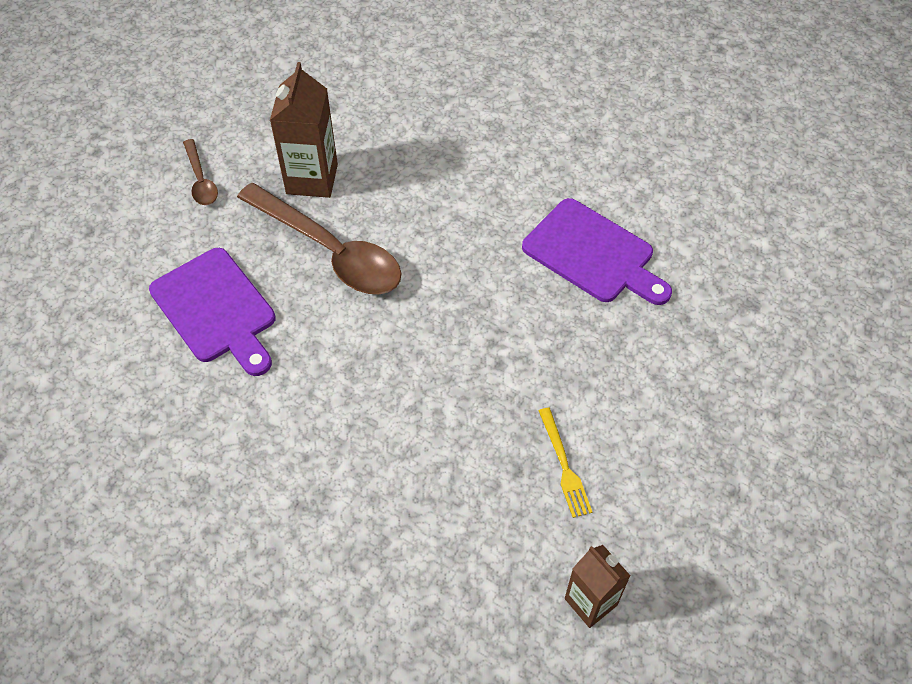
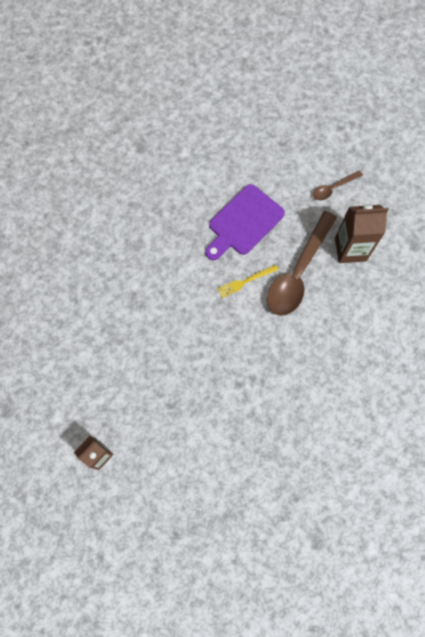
camera: 80 degrees right, 15 degrees up
(564, 465) = (177, 431): yellow fork -> yellow fork (245, 281)
(593, 254) = (333, 432): purple cutting board -> none

